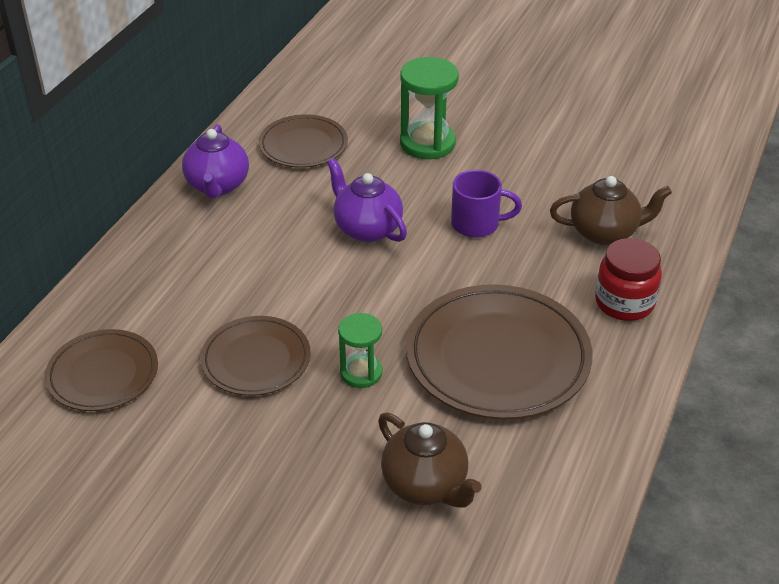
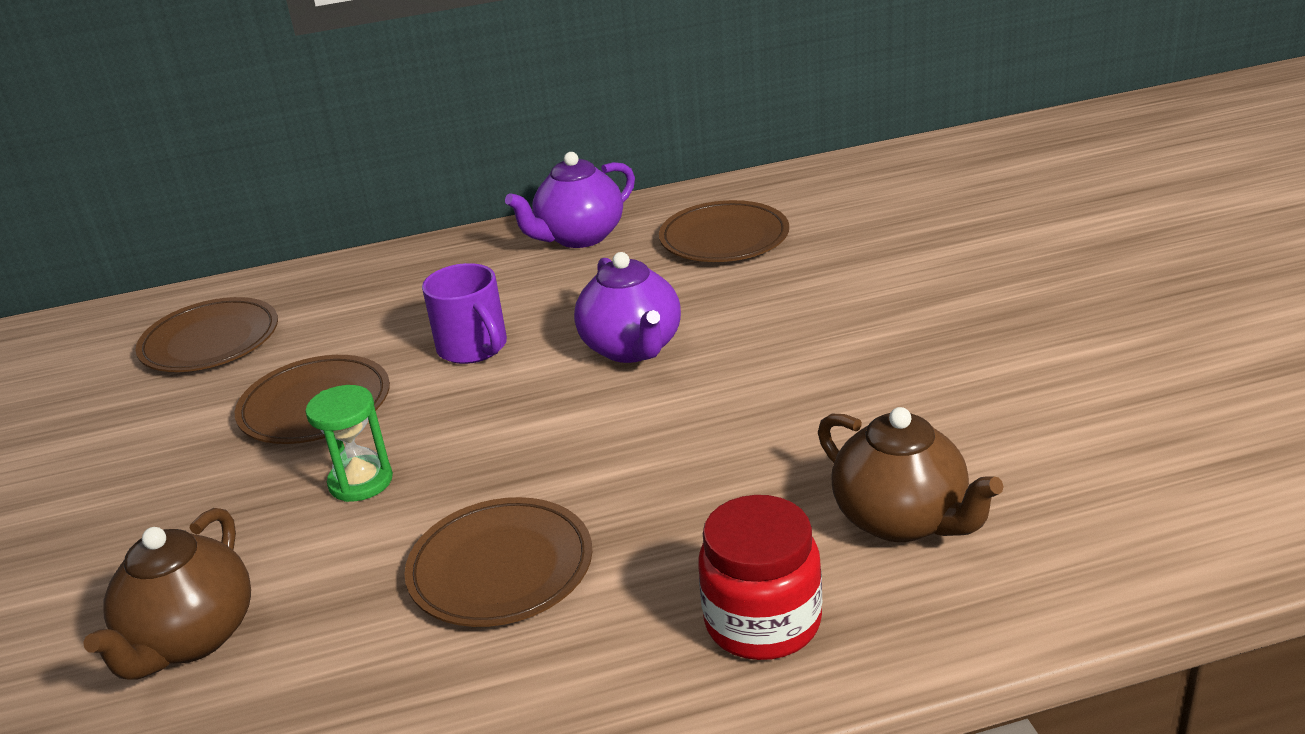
camera: 55 degrees right, 10 degrees down
(367, 229) = (632, 348): purple teapot -> purple teapot turned 150 degrees clockwise
(427, 143) = (861, 297): green hourglass -> none
(477, 224) = (755, 411): purple mug -> purple mug (473, 348)
(498, 357) = (501, 568): brown plate -> brown plate, size x0.59

